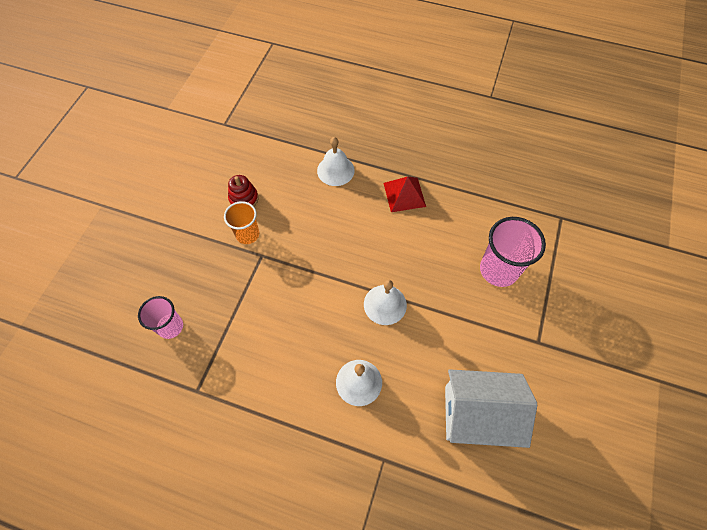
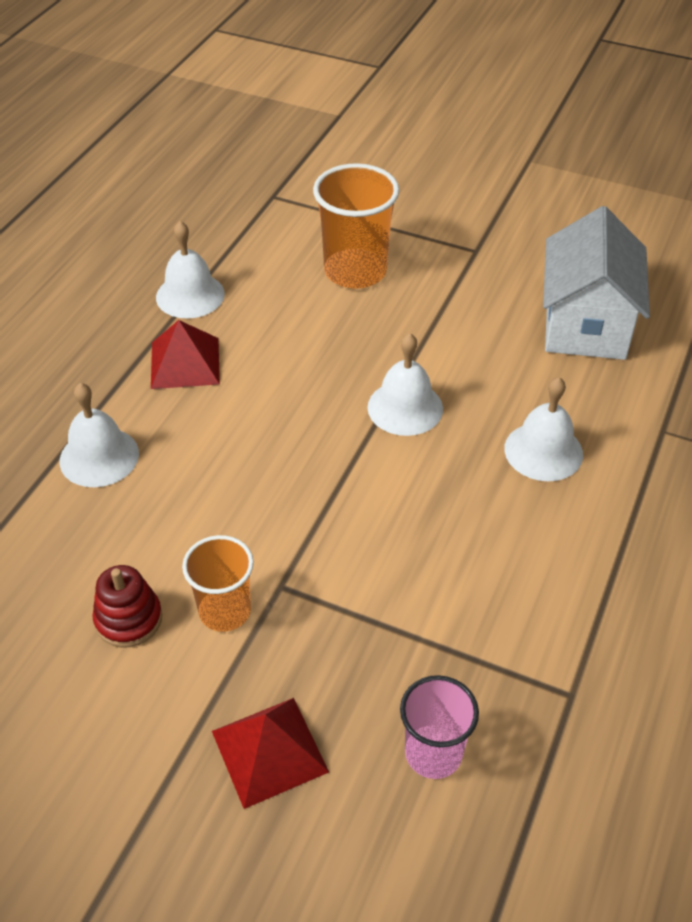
camera: 85 degrees left, 15 degrees down
(177, 260) = (269, 751): none -> red pyramid
(458, 188) = (190, 295): none -> white bell
(498, 270) = (355, 271): pink cup -> orange cup

